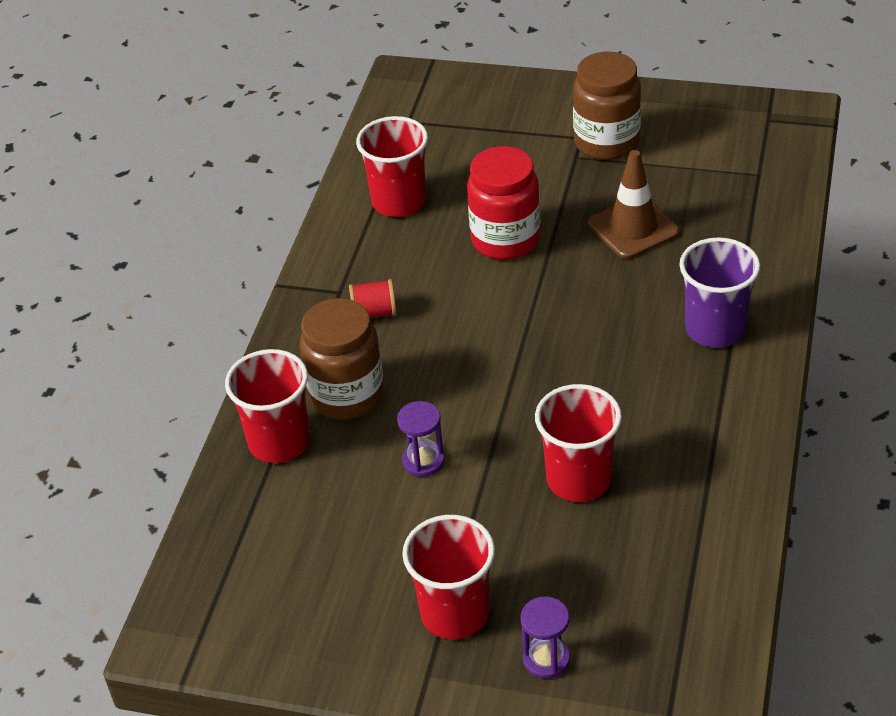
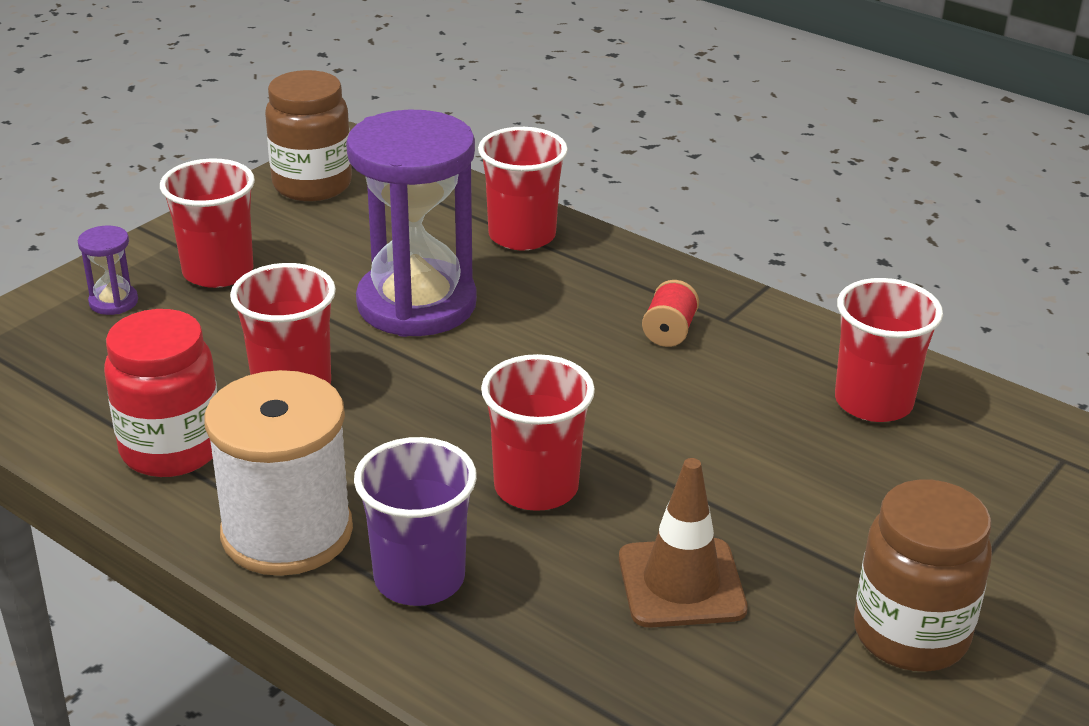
camera: 110 degrees right, 10 degrees down
(347, 396) = (551, 285): brown jar -> brown jar (312, 185)
(423, 461) = (416, 304): purple hourglass -> purple hourglass, size x2.49
(505, 240) = (735, 462): red jar -> red jar (171, 449)
(595, 313) = (536, 487): none -> red cup
(725, 404) = (287, 532): none -> white spool

